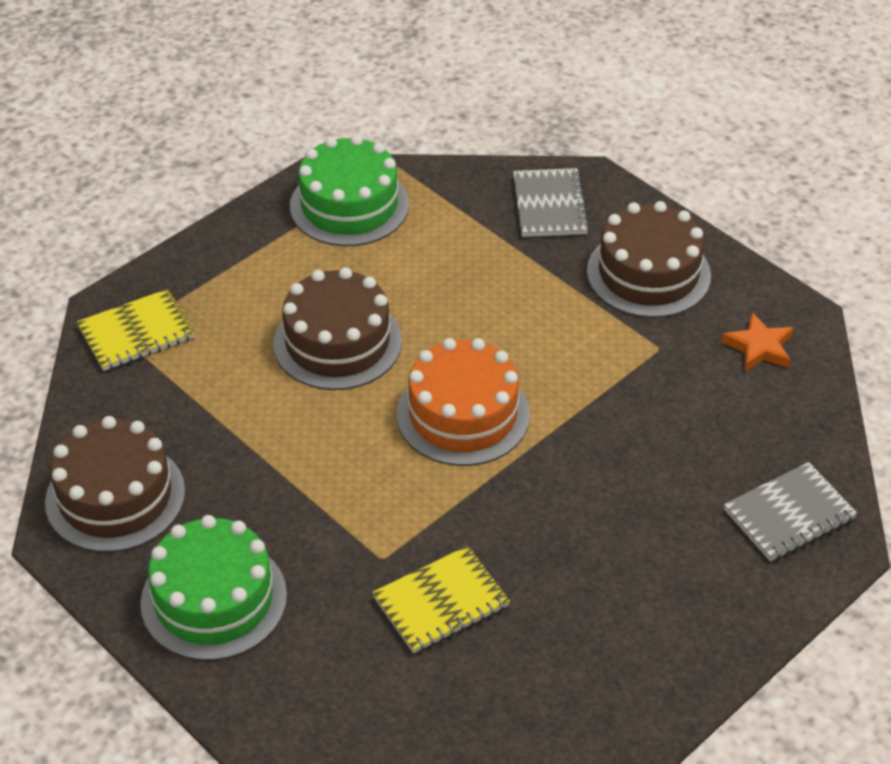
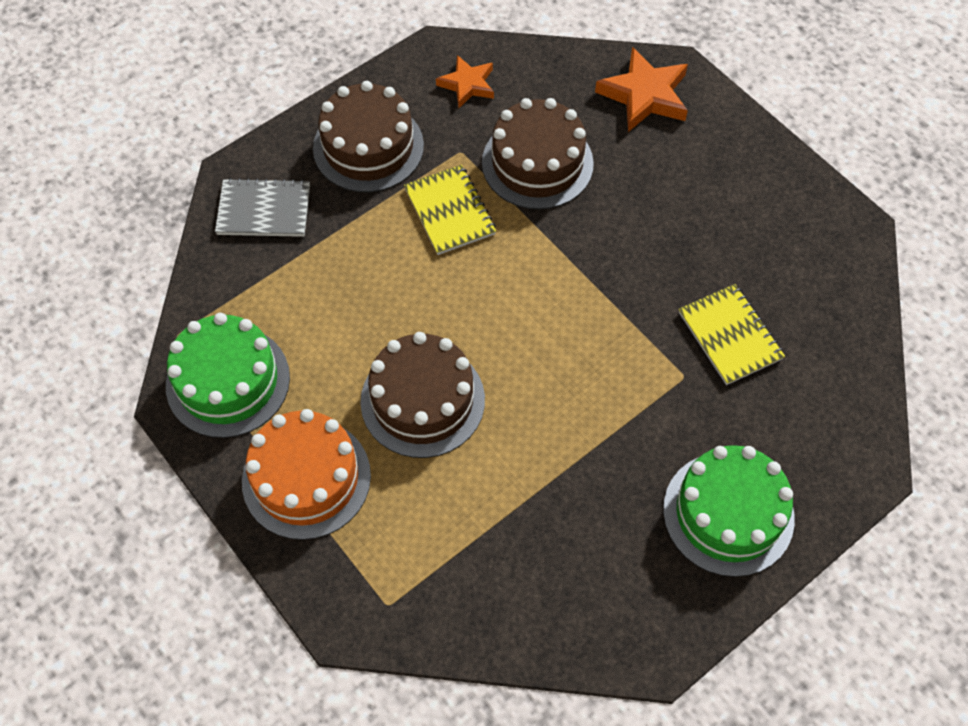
camera: 85 degrees left, 15 degrees up
(115, 496) = (606, 604): brown cake -> brown cake (537, 163)
(136, 333) = (385, 590): yellow notebook -> yellow notebook (450, 211)
(463, 414) = (524, 303): orange cake -> orange cake (306, 478)
(789, 514) = (645, 95): grey notebook -> orange star

